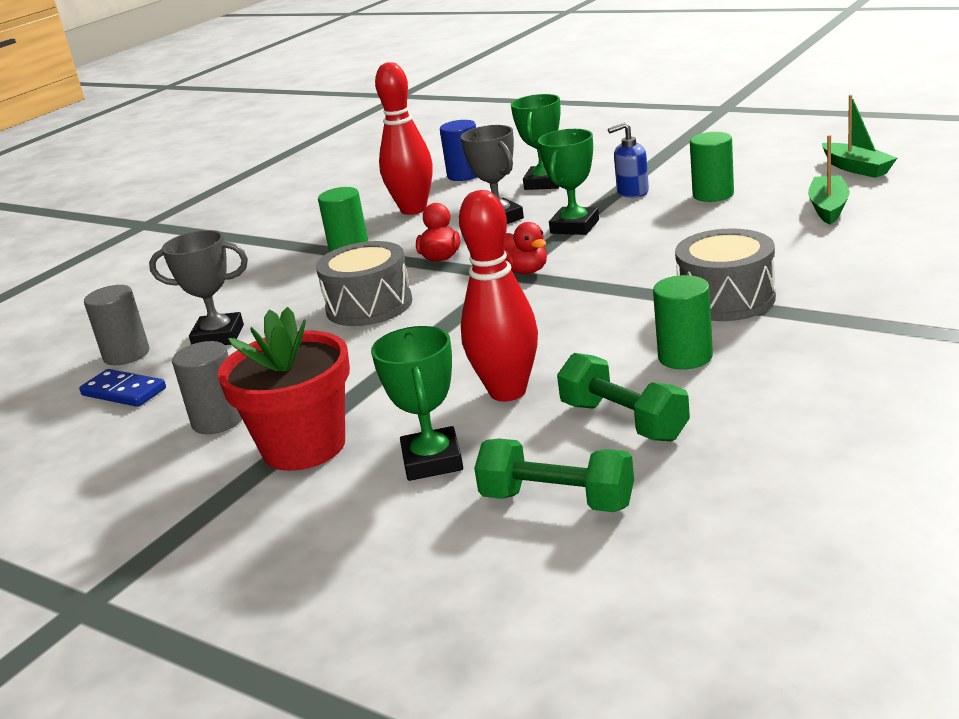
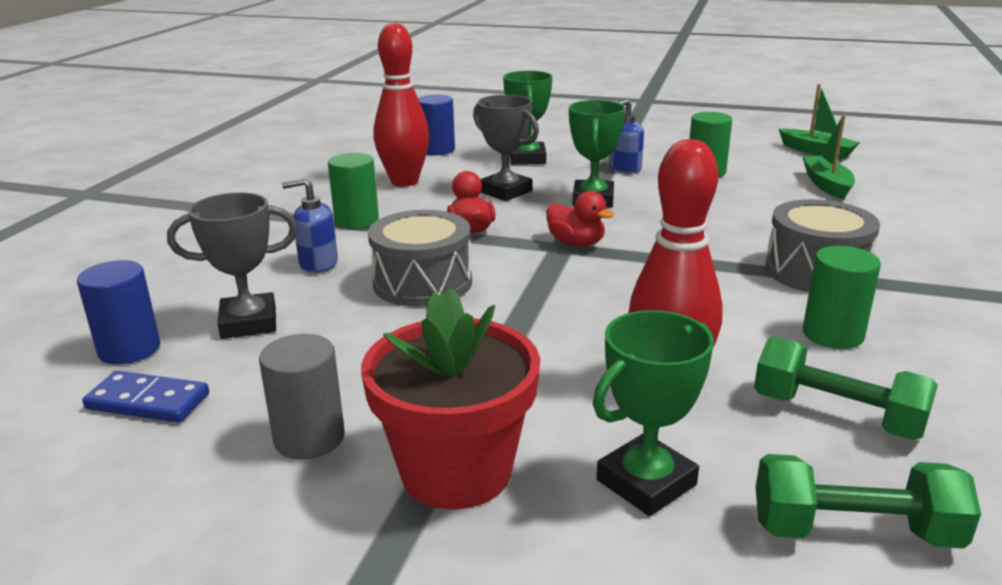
camera: 20 degrees left, 0 degrees up
(126, 354) = (129, 349): grey cylinder -> blue cylinder
(295, 288) = (318, 264): none -> blue soap dispenser
(432, 461) = (646, 482): green trophy -> green trophy turned 75 degrees clockwise

